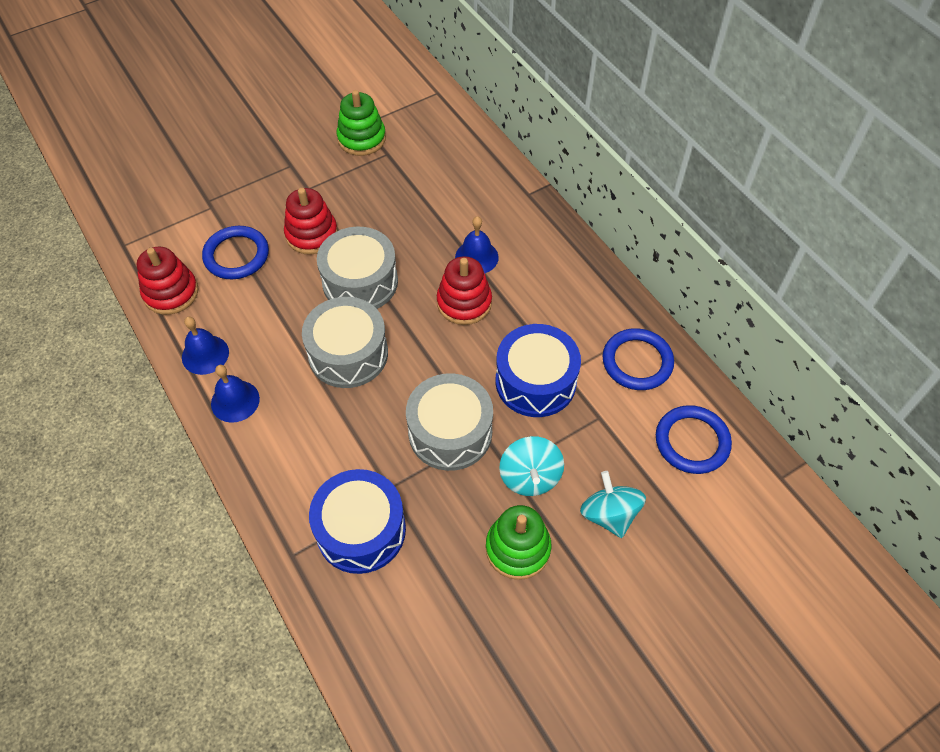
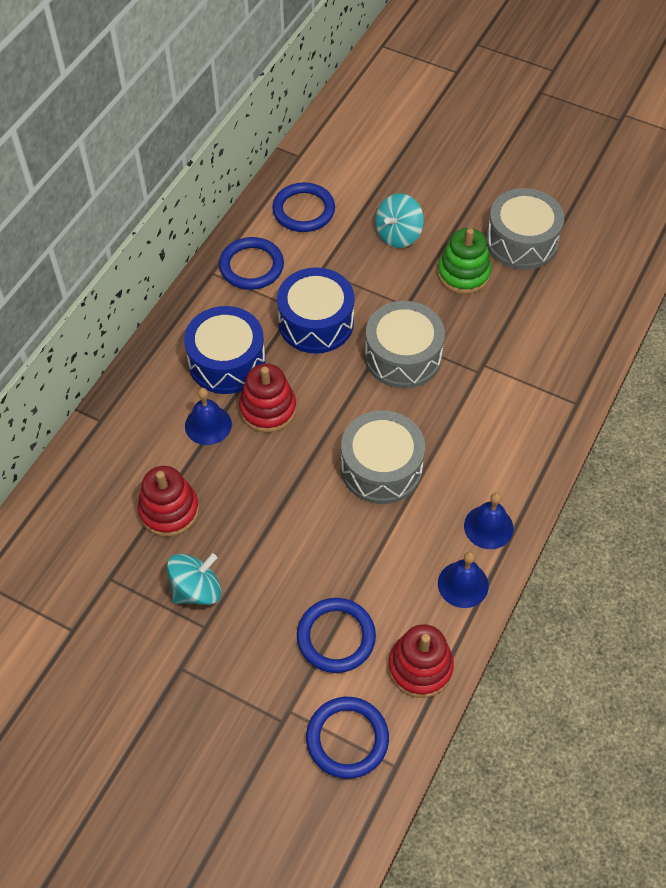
camera: 120 degrees left, 0 degrees up
(164, 228) = (347, 739): none -> blue ring
(311, 234) = (266, 583): red stacking toy -> red stacking toy (169, 510)
(360, 282) = (297, 504): grey drum -> grey drum (521, 242)
(361, 139) = (98, 618): green stacking toy -> none
(361, 530) = (524, 371): blue drum -> blue drum (227, 362)
(530, 477) = (403, 290): turquoise spinning top -> turquoise spinning top (196, 589)

